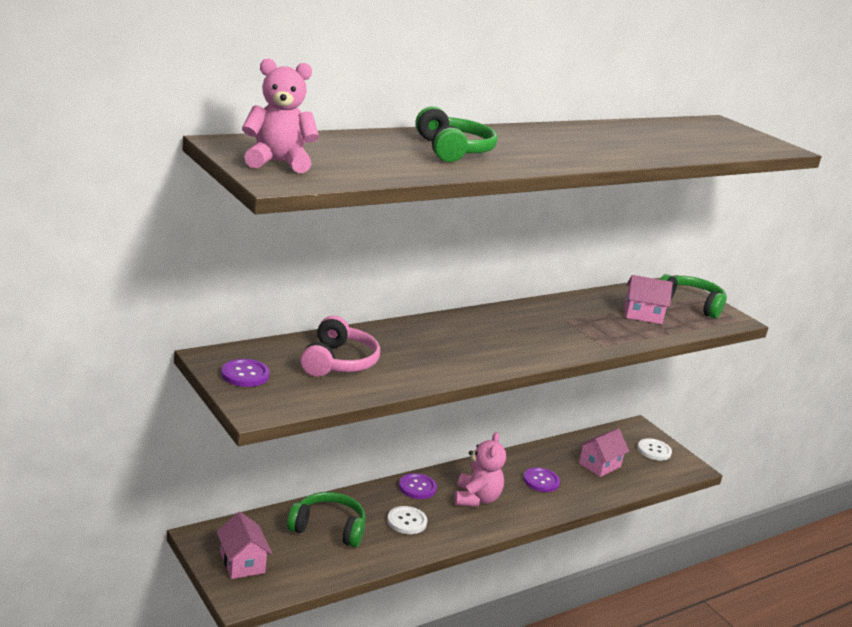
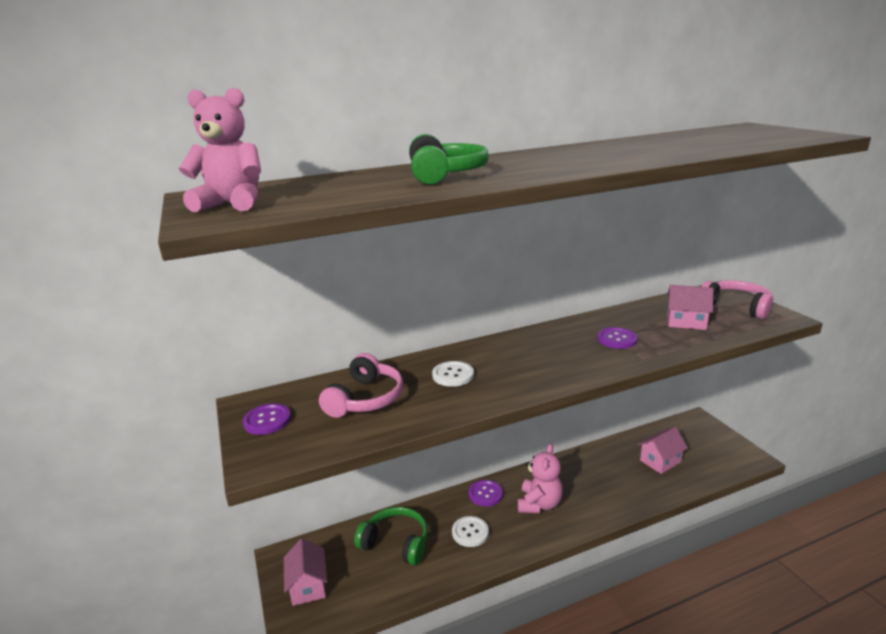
camera: 15 degrees right, 0 degrees up
(541, 481) = (603, 481): purple button -> purple button (617, 339)
(654, 450) = (713, 442): white button -> white button (453, 375)
(691, 304) = (736, 307): green headphones -> pink headphones

